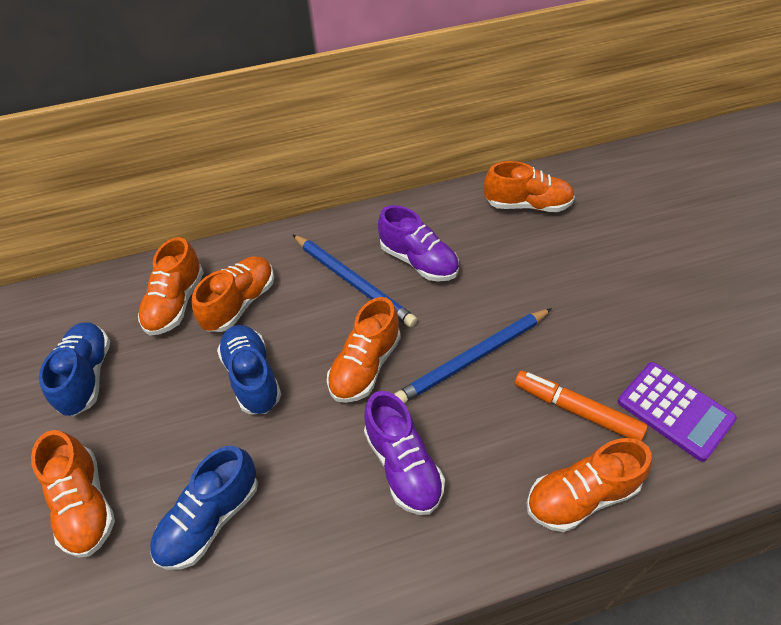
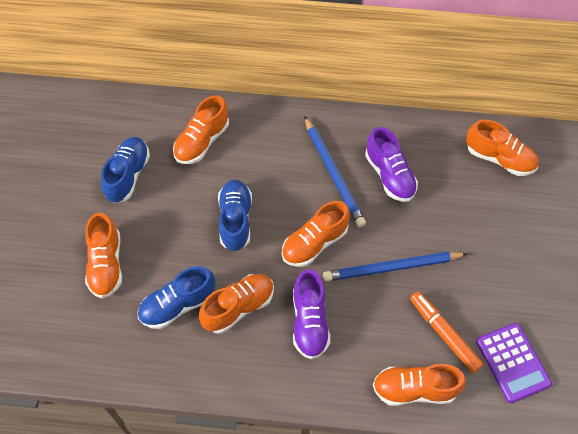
camera: 20 degrees right, 10 degrees up
(240, 303) = (246, 159): orange shoe -> orange shoe (238, 307)

